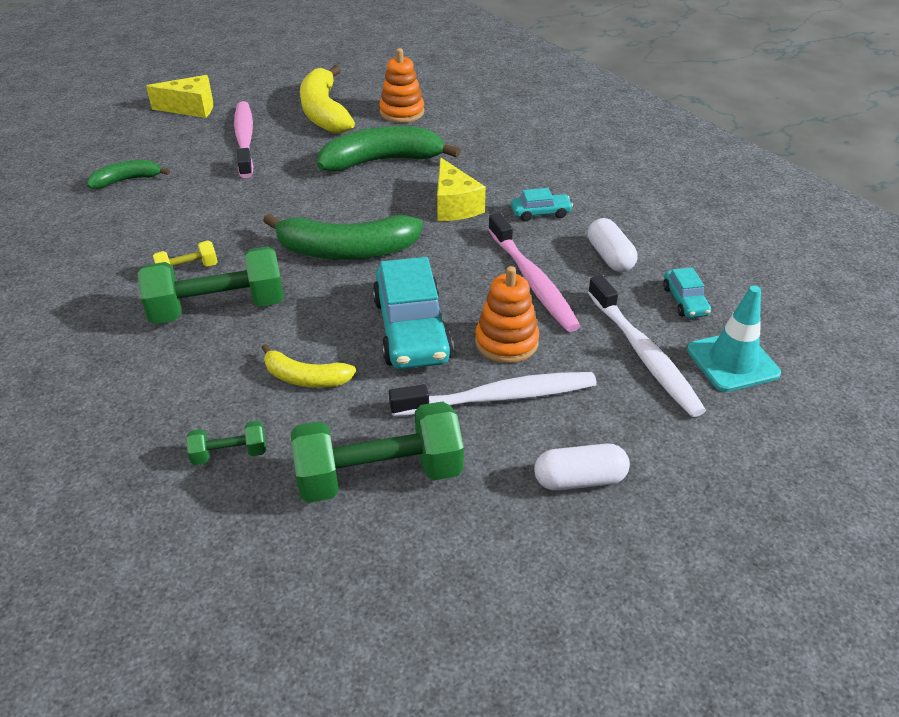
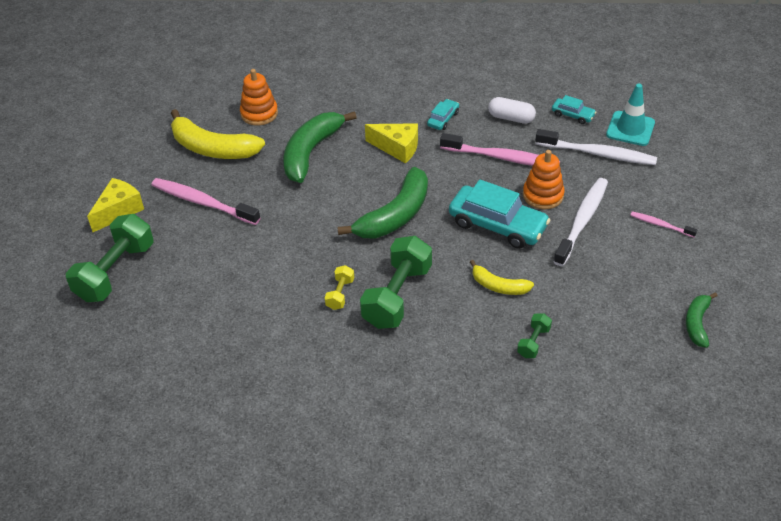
camera: 50 degrees left, 5 degrees up
(127, 180) = (189, 283): green banana -> green banana (697, 323)
(305, 378) = (499, 286): yellow banana -> yellow banana turned 60 degrees clockwise
(379, 476) = (599, 292): green dumbbell -> green dumbbell (115, 272)
(579, 479) = (660, 225): white capsule -> pink toothbrush

